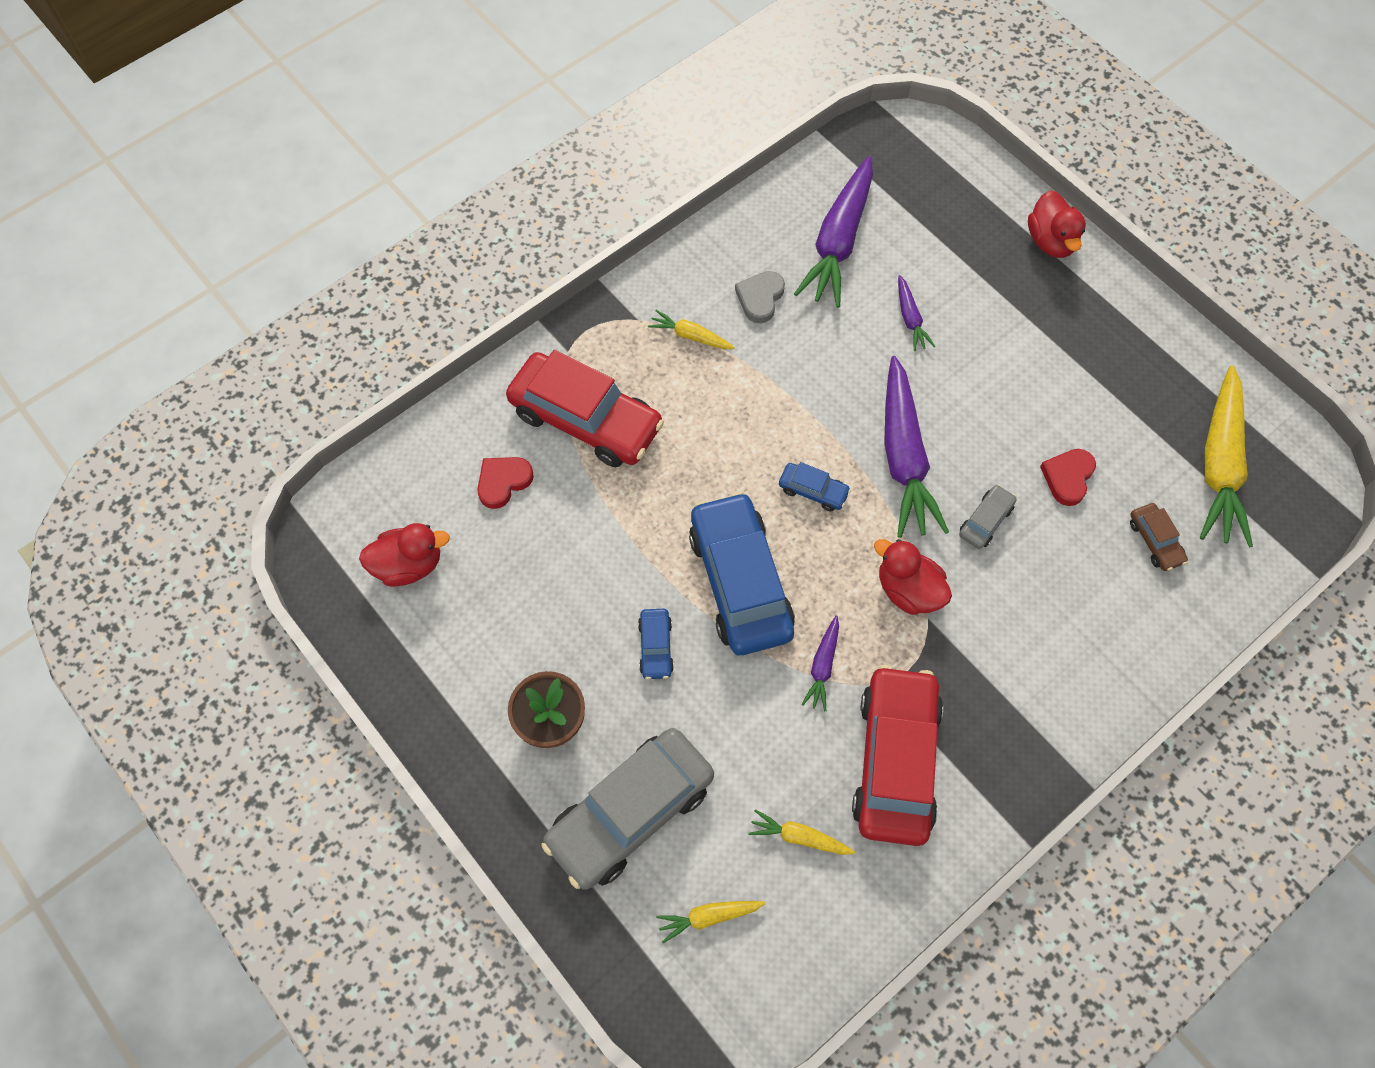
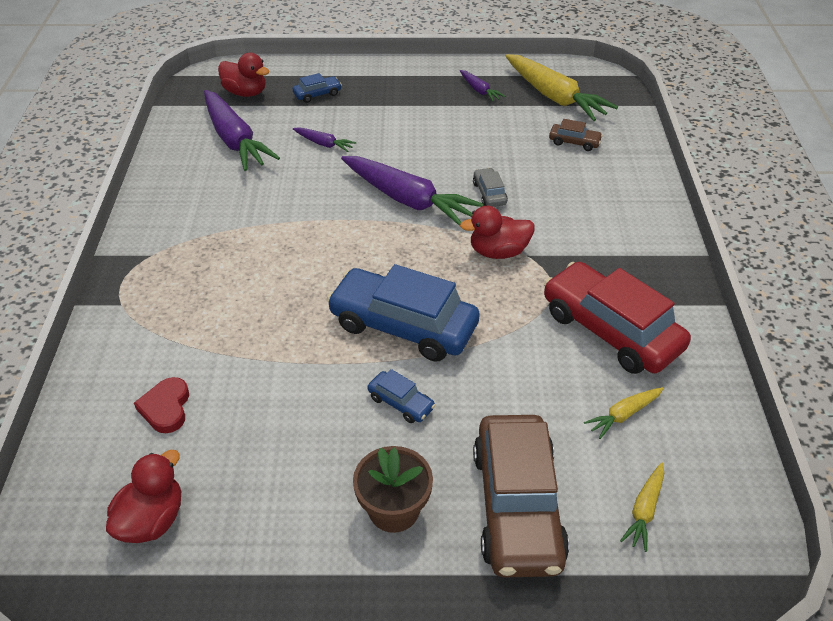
camera: 50 degrees left, 20 degrees down
(585, 420) = (184, 328): red car -> none
(630, 812) = (516, 506): grey car -> brown car
(690, 336) = (200, 238): yellow carrot -> none
(760, 298) = (221, 192): grey heart -> none
(813, 491) = (381, 251): blue car -> blue car (317, 94)
(822, 666) = (509, 323): purple carrot -> purple carrot (479, 90)
(1051, 241) = (351, 71): red duck -> red duck (246, 93)
(1068, 477) = (499, 148): red heart -> none

